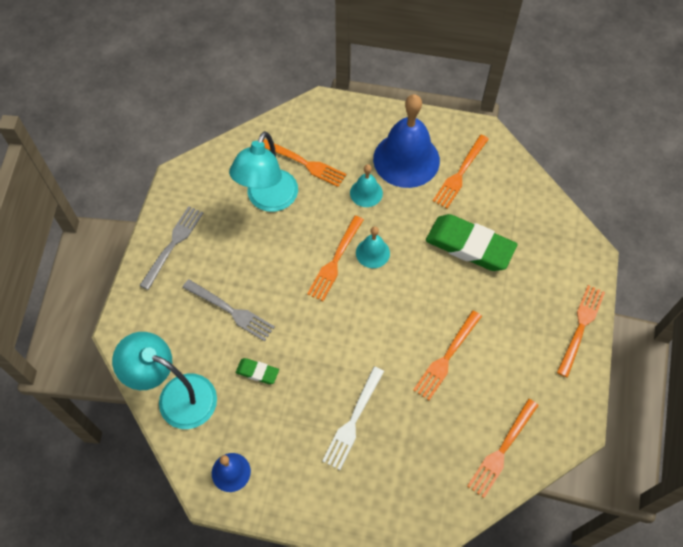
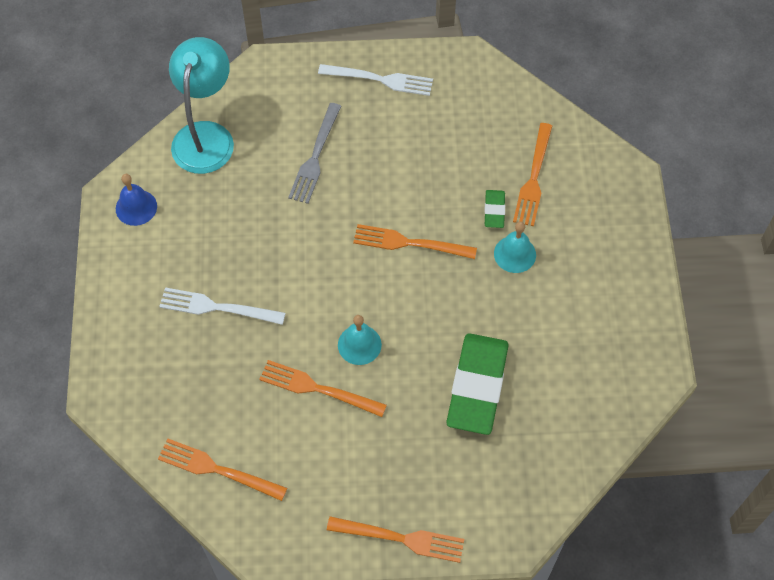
camera: 75 degrees right, 0 degrees up
(173, 244) = (380, 79): grey fork -> white fork
(257, 372) = (250, 201): green eraser -> green eraser (494, 211)
(268, 200) = (468, 154): turquoise lamp -> none
(372, 253) = (432, 280): turquoise bell -> turquoise bell (359, 344)
(406, 159) = (581, 288): blue bell -> none
(460, 174) = (582, 355): orange fork -> none

